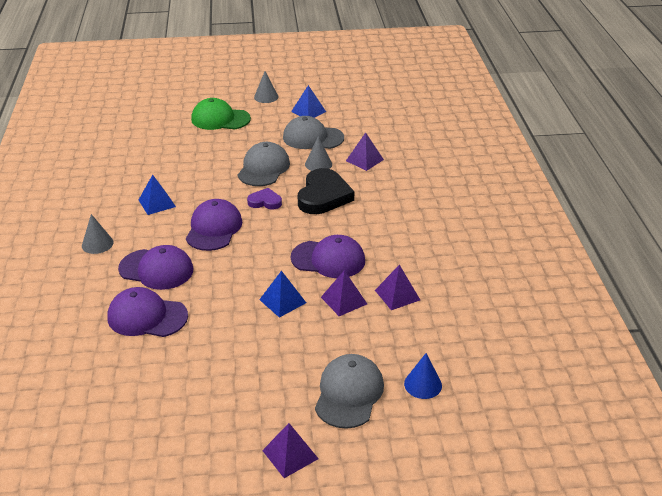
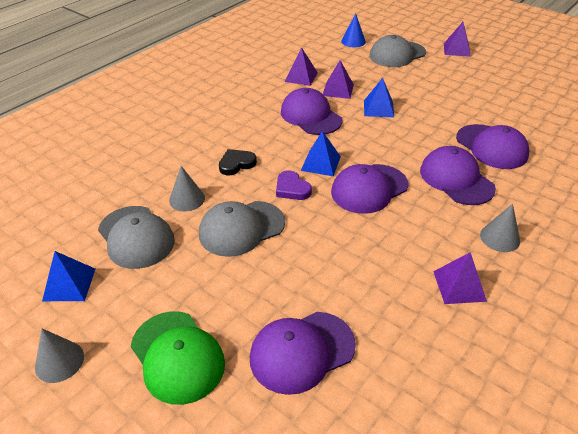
camera: 135 degrees left, 5 degrees up
(157, 203) = (399, 253): blue pyramid -> blue pyramid (321, 163)
(167, 145) = (301, 351): none -> purple cap
(323, 196) = (236, 164): black heart -> black heart, size x0.53
(364, 160) = (144, 177): purple pyramid -> purple pyramid (459, 286)

